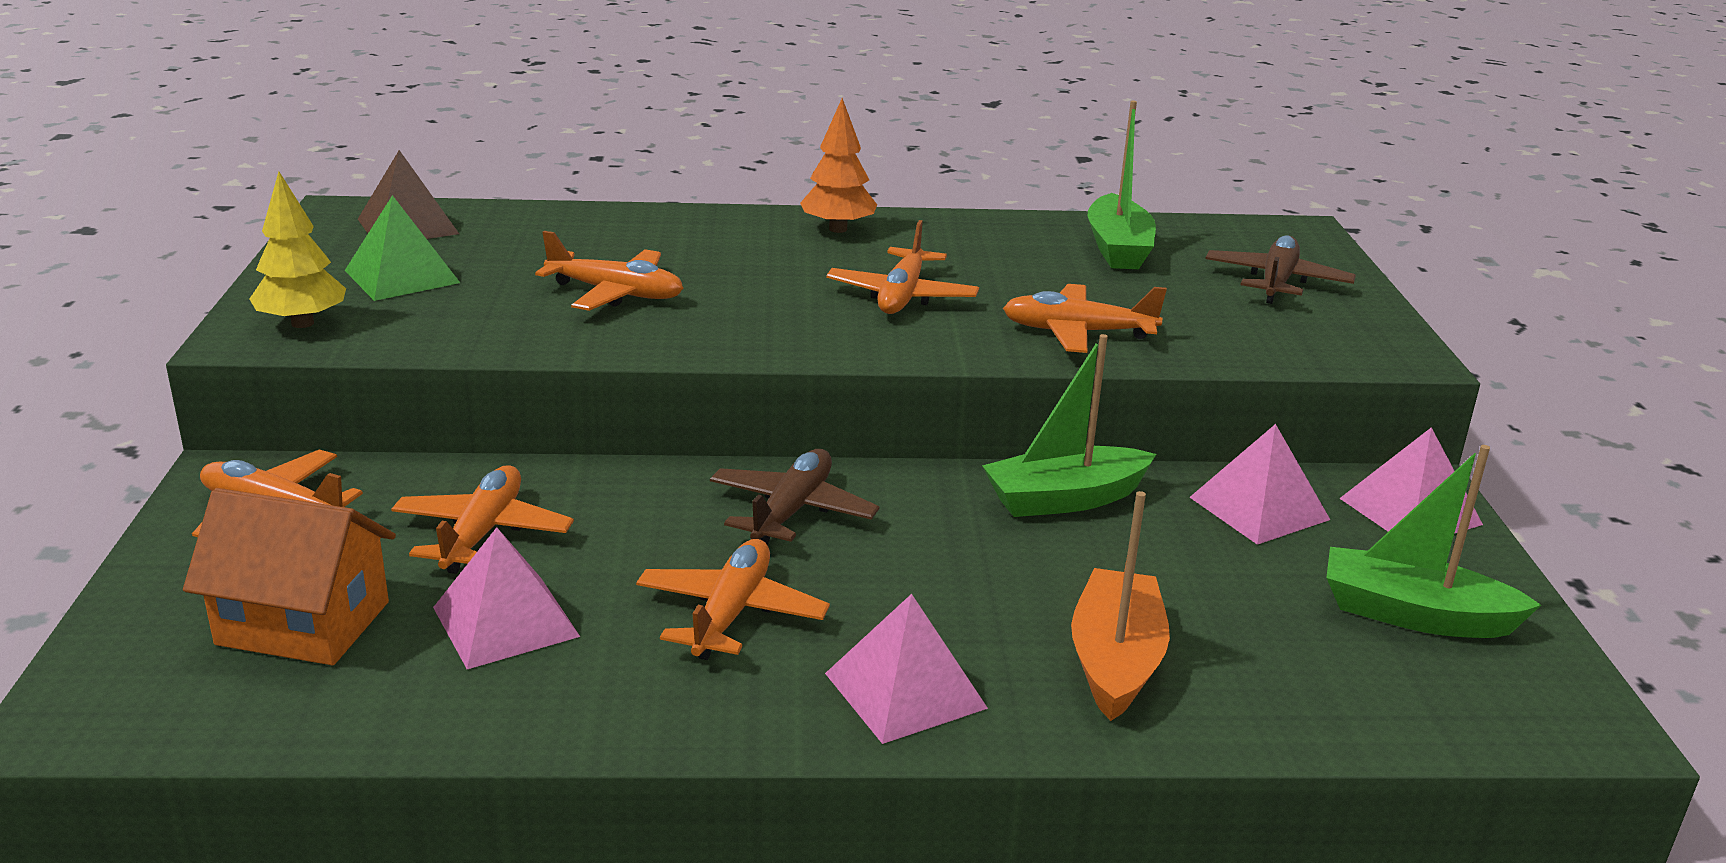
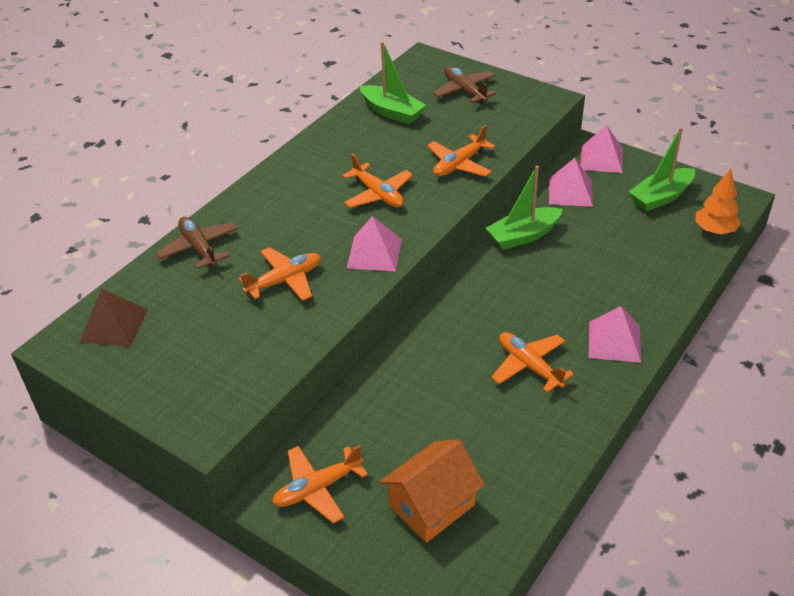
camera: 50 degrees left, 15 degrees up
(303, 323) = (208, 405): yellow tree -> none
(401, 276) = (183, 349): green pyramid -> none
(482, 533) = (403, 419): orange plane -> none
(505, 621) = (482, 437): pink pyramid -> pink pyramid (374, 253)
(791, 511) = (467, 315): brown plane -> brown plane (199, 248)
(838, 229) = (284, 179): orange tree -> orange tree (714, 230)
(1064, 499) = (523, 236): green boat -> green boat turned 45 degrees clockwise
(1115, 661) = (635, 280): orange boat -> none

